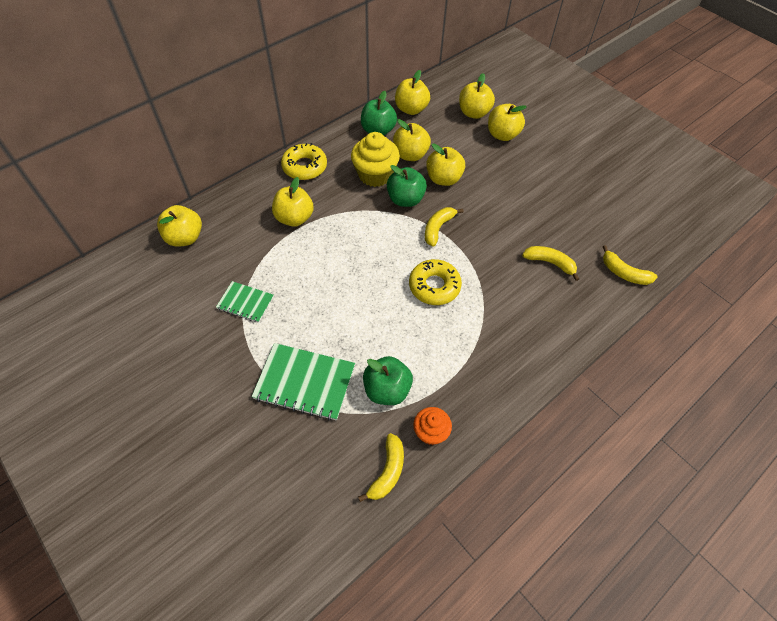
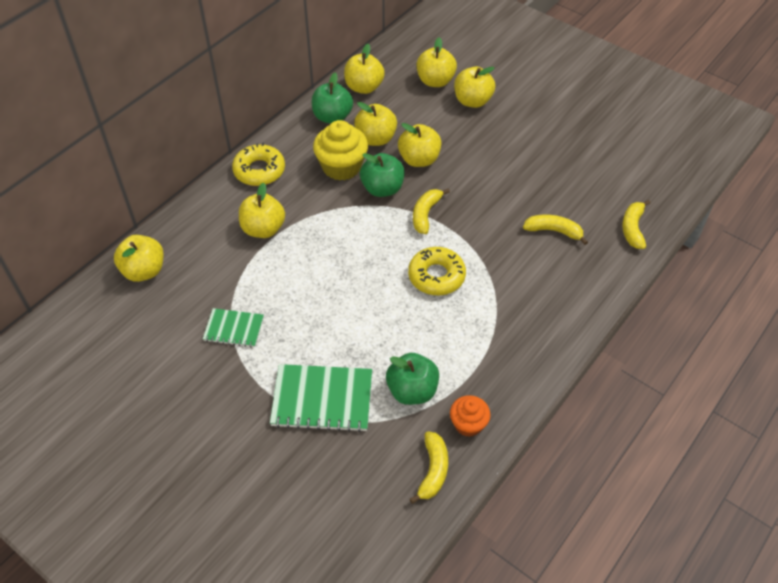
camera: 10 degrees left, 5 degrees down
(624, 273) = (633, 228): yellow banana -> yellow banana turned 75 degrees clockwise

